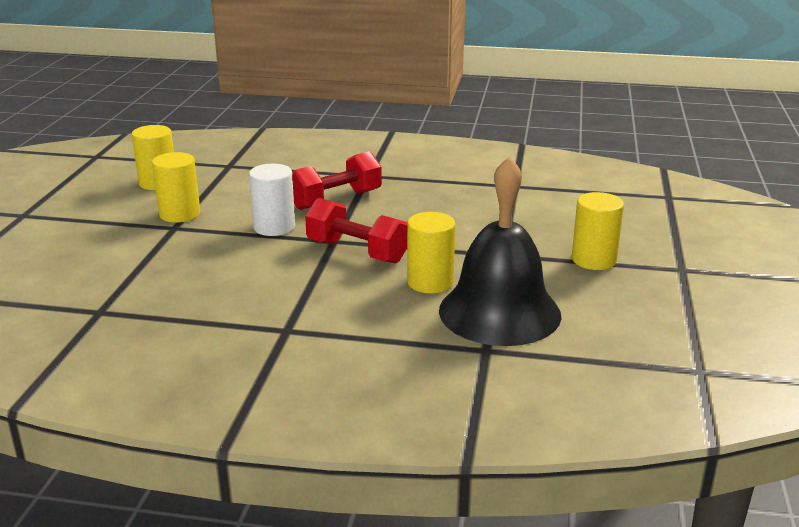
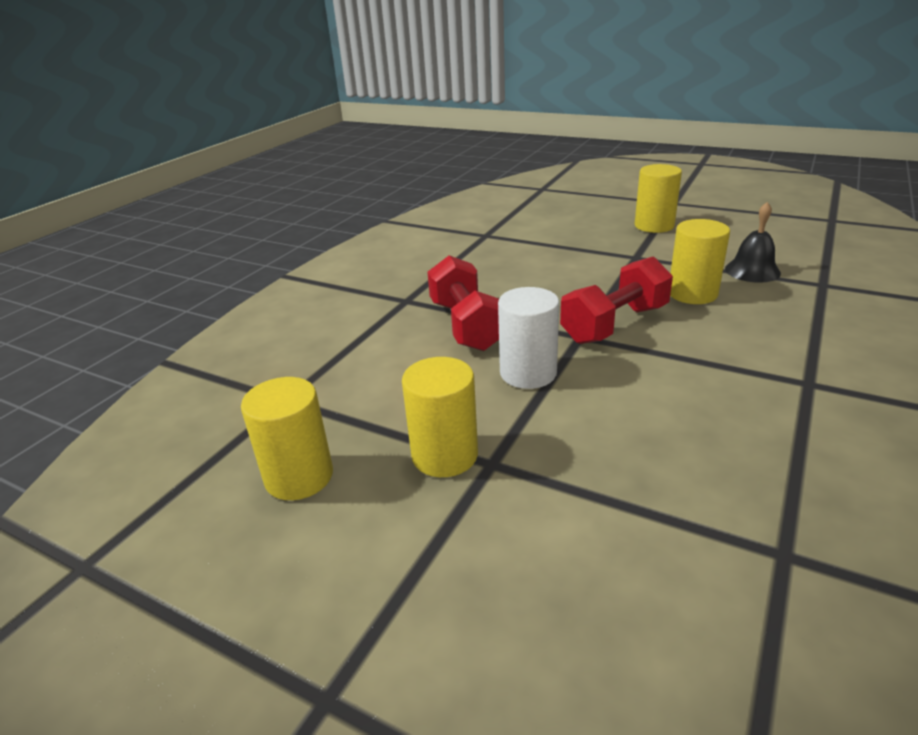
camera: 70 degrees left, 5 degrees up
(499, 312) = (752, 271): black bell -> black bell, size x0.46

